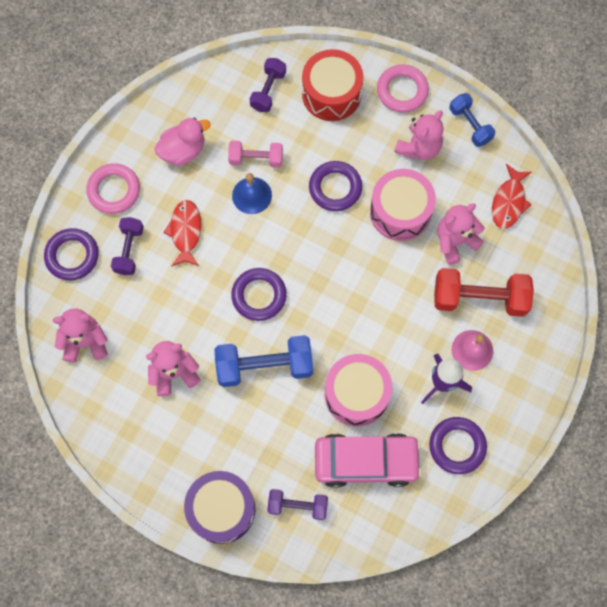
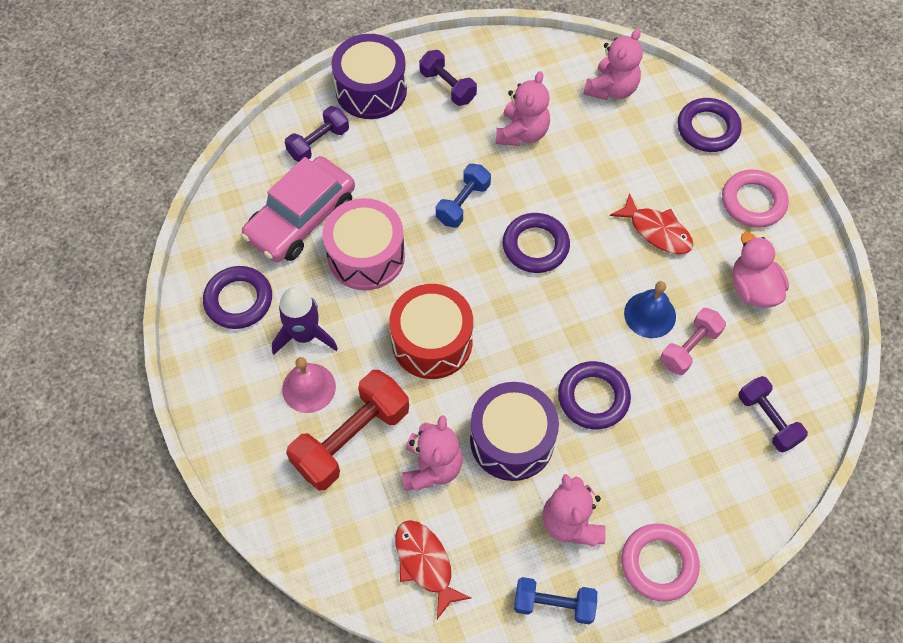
camera: 130 degrees right, 10 degrees down
(129, 250) = (676, 174): purple dumbbell -> purple dumbbell (447, 86)
(183, 151) = (753, 288): pink duck -> pink duck turned 150 degrees clockwise
(264, 366) = (463, 203): blue dumbbell -> blue dumbbell, size x0.60
(331, 94) = (713, 482): red drum -> red drum (432, 342)
(400, 212) = (512, 440): pink drum -> purple drum

